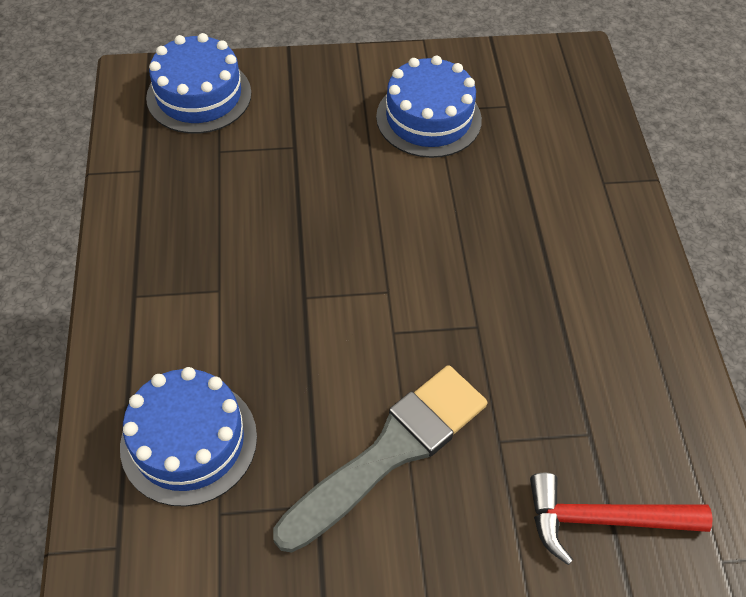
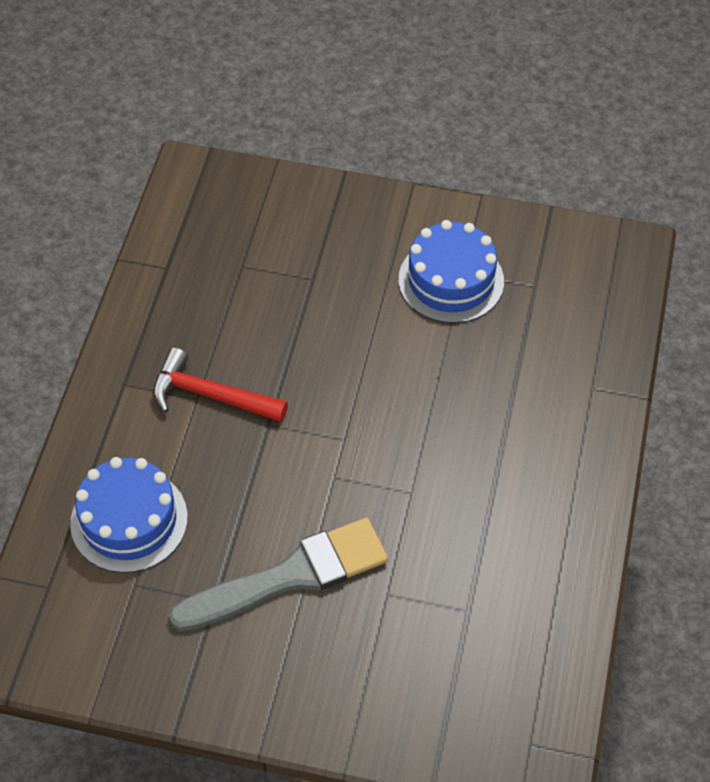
camera: 20 degrees right, 0 degrees up
(199, 95) = (242, 204): blue cake -> none
(603, 519) = (445, 682): red hammer -> red hammer (211, 395)

